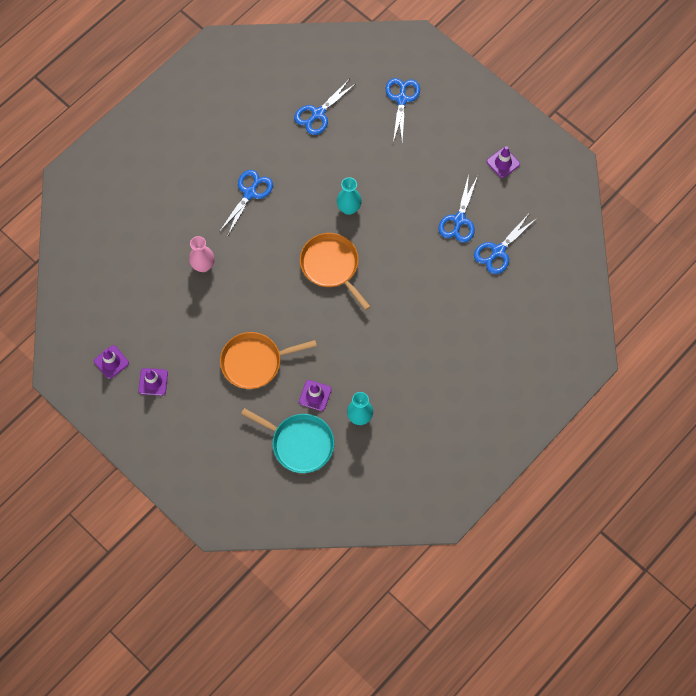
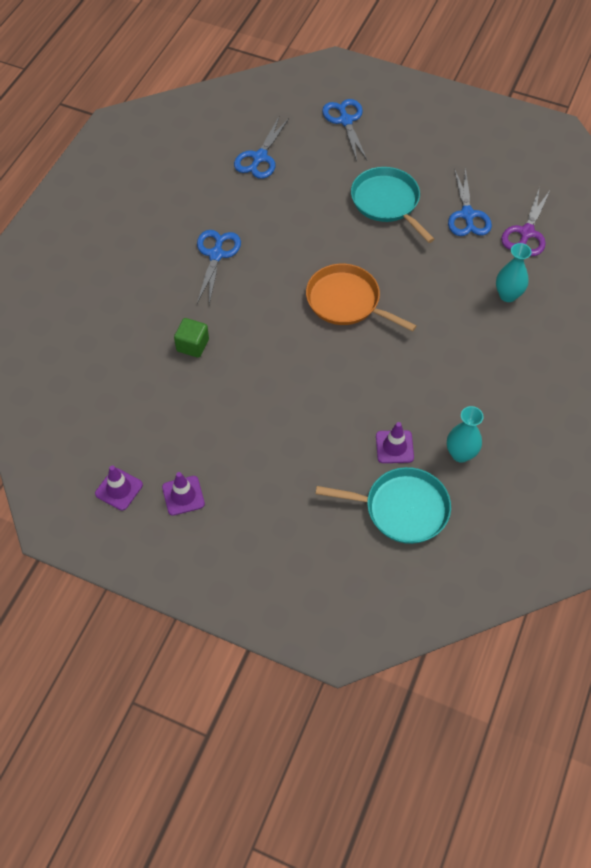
camera: 20 degrees left, 10 degrees down
(203, 265) = (192, 345): pink vase -> green cube
(255, 362) = (302, 432): orange pan -> none
(349, 208) = (338, 238): turquoise vase -> turquoise vase (508, 295)
(401, 188) = (387, 202): none -> turquoise pan
(498, 251) = (526, 233): blue scissors -> purple scissors
(503, 163) = (485, 149): purple traffic cone -> none

